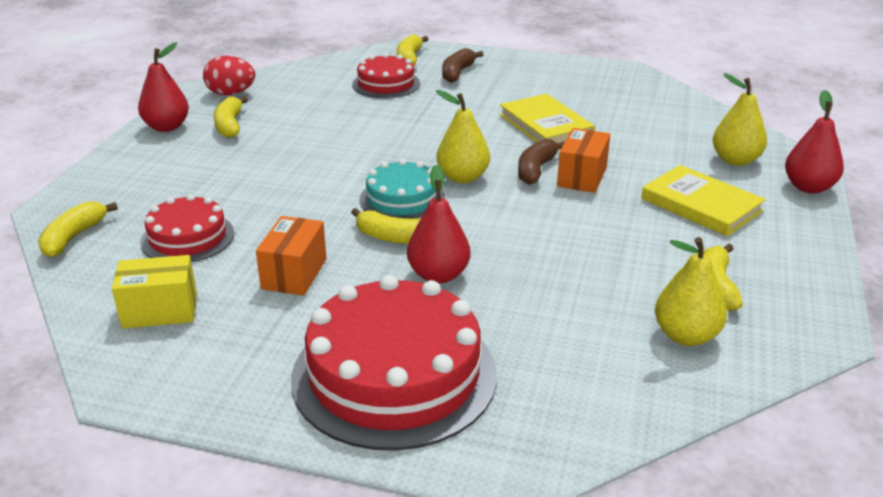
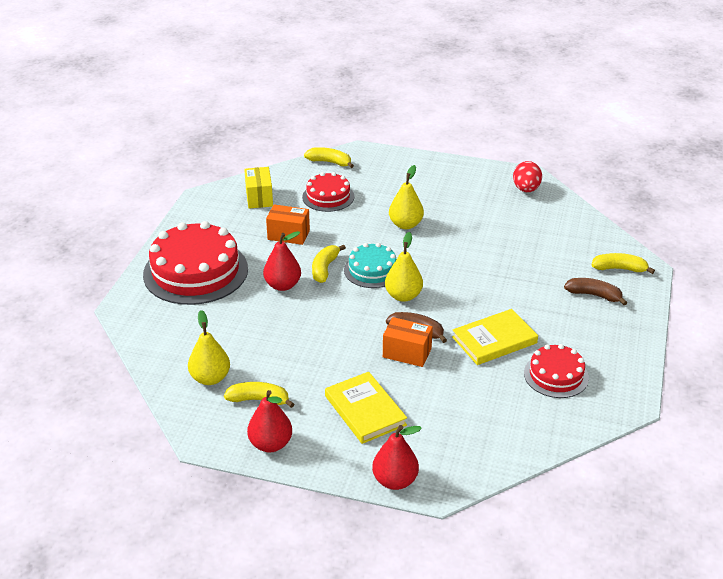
camera: 90 degrees right, 5 degrees up
(167, 127) = (467, 171): red pear -> red pear (270, 444)
(230, 125) = (473, 194): yellow banana -> none
(386, 84) = (560, 258): red cake -> red cake (556, 375)
(701, 205) = (365, 410): yellow book -> yellow book turned 75 degrees counterclockwise
(735, 160) = (441, 444): yellow pear -> yellow pear (405, 224)

